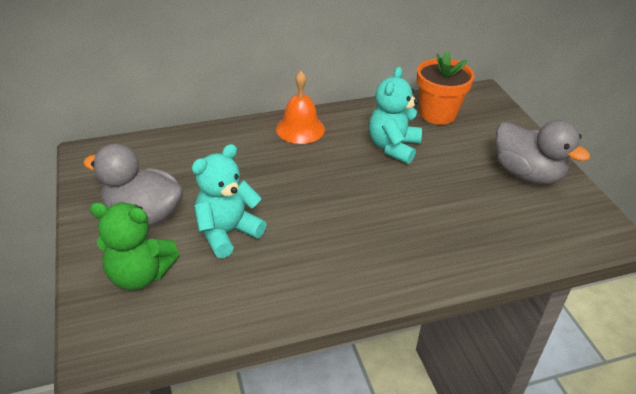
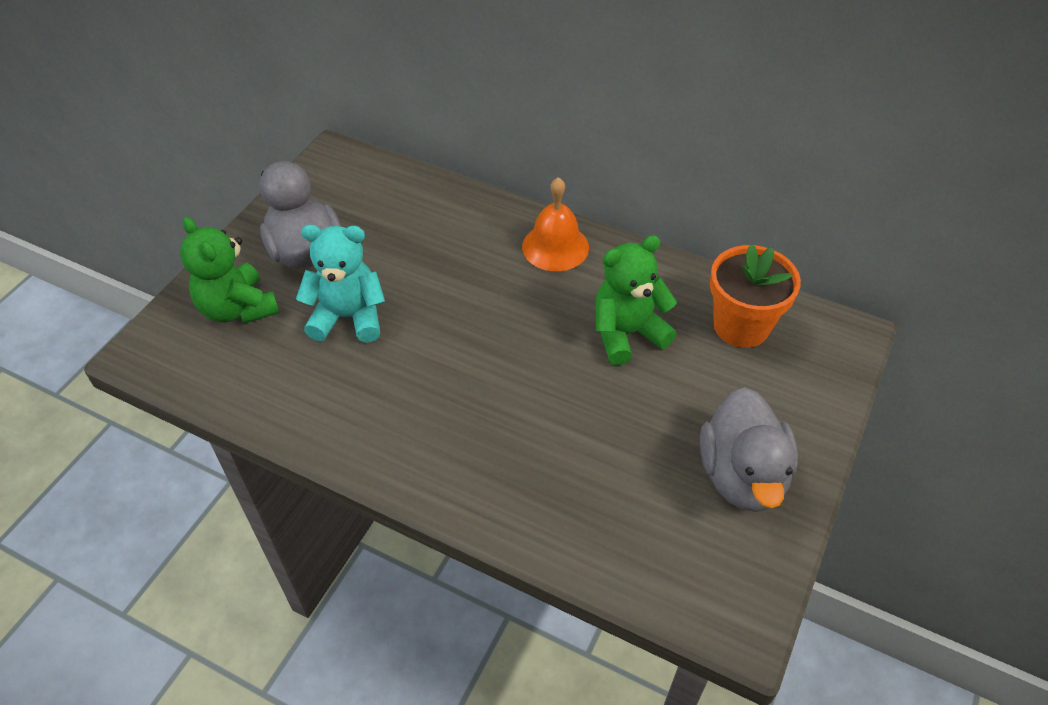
camera: 45 degrees right, 10 degrees up
(393, 147) = (627, 333): turquoise teddy bear -> green teddy bear

